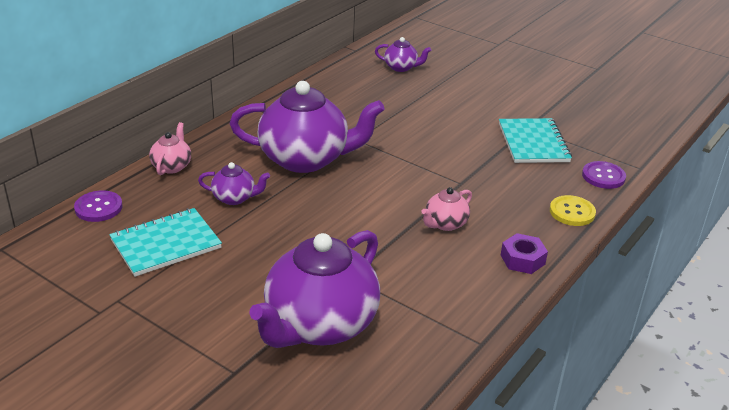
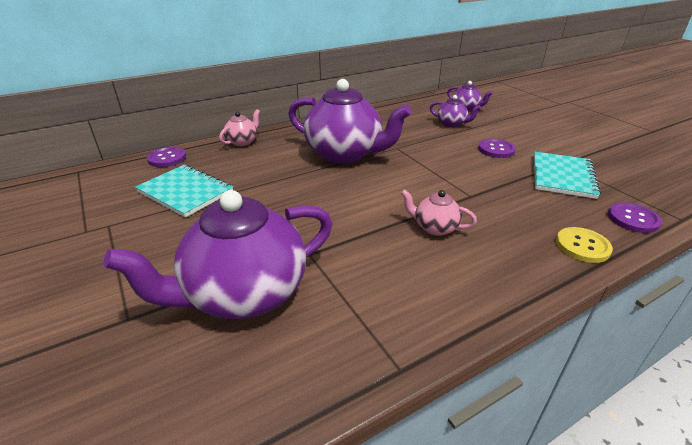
camera: 25 degrees right, 0 degrees up
(166, 244) = (185, 192): turquoise notebook -> turquoise notebook turned 45 degrees clockwise
(234, 198) = (267, 170): purple teapot -> purple teapot (451, 124)
(445, 224) = (435, 227): pink teapot -> pink teapot turned 45 degrees clockwise
(459, 122) = (496, 150): none -> purple button
(522, 259) = (502, 282): purple nut -> none

